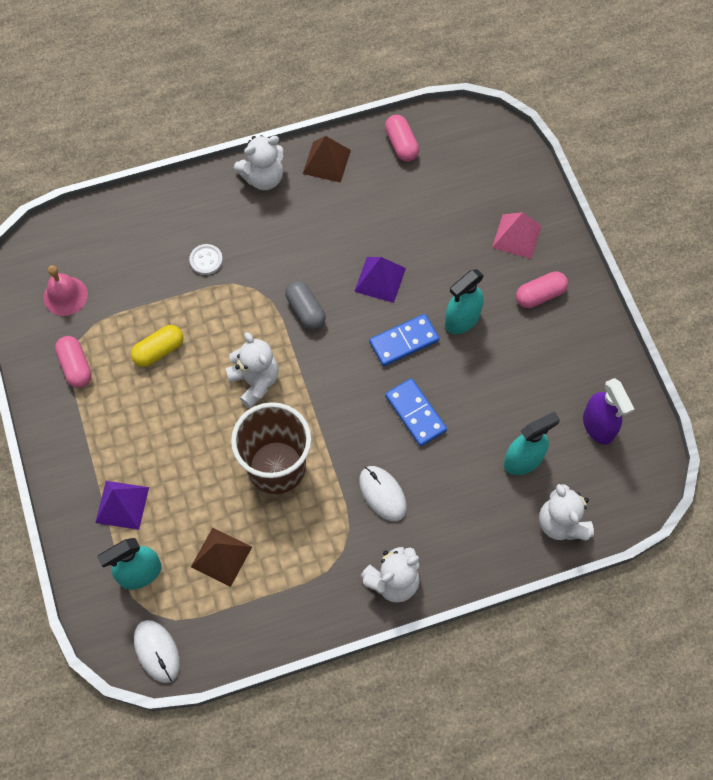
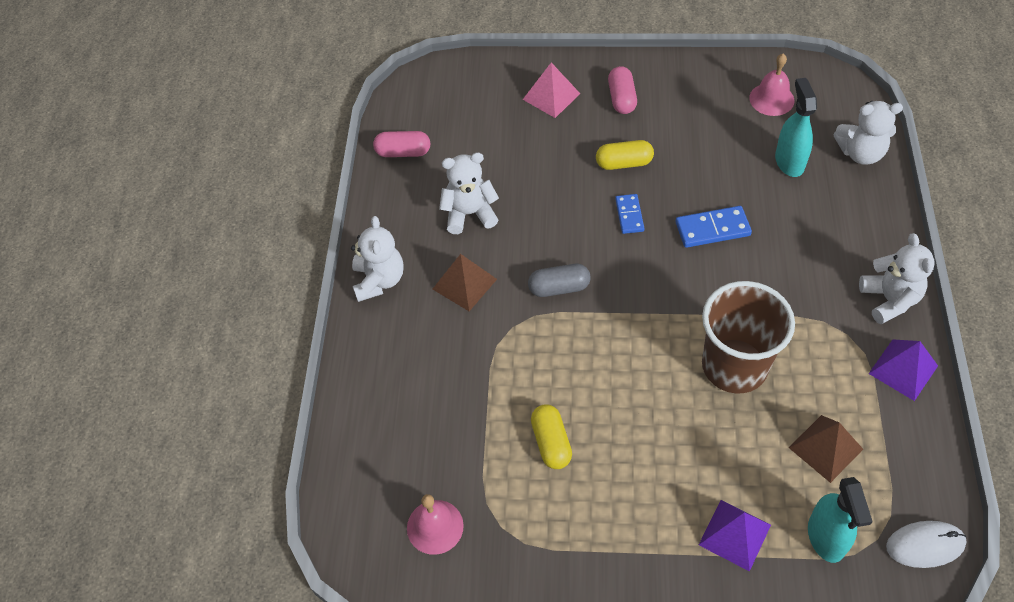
camera: 65 degrees left, 10 degrees down
(76, 366) = (536, 539): pink capsule -> none
(206, 260) = (456, 363): white button -> none
(255, 381) = (626, 357): white teddy bear -> white teddy bear (469, 214)
(326, 162) = (389, 219): brown pyramid -> brown pyramid (464, 284)
(380, 279) = (550, 214): purple pyramid -> purple pyramid (903, 369)
(382, 494) = (792, 281): white mouse -> none
(404, 341) = (629, 215): blue domino -> blue domino, size x0.66
(462, 320) = (624, 163): turquoise spray bottle -> yellow capsule
(598, 426) = (771, 99): purple spray bottle -> pink bell

